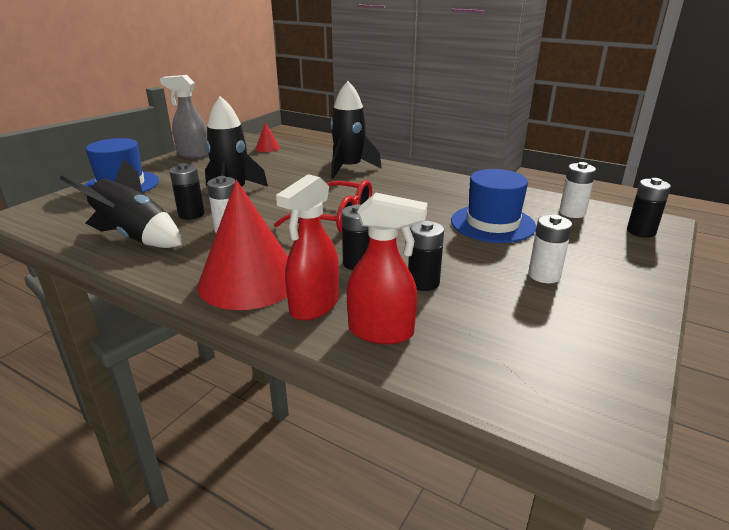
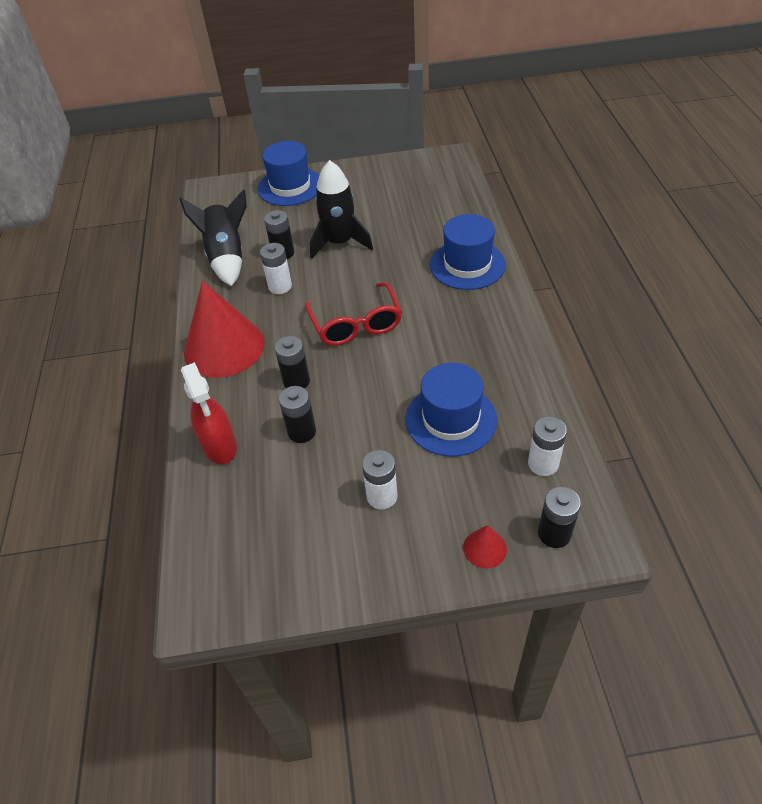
camera: 55 degrees right, 20 degrees up
(193, 154) = (384, 168): grey spray bottle -> none
(267, 148) = (451, 190): red cone -> red cone (485, 548)
(314, 306) = (221, 397): red spray bottle -> none
(349, 168) = (467, 265): black rocket -> blue hat

